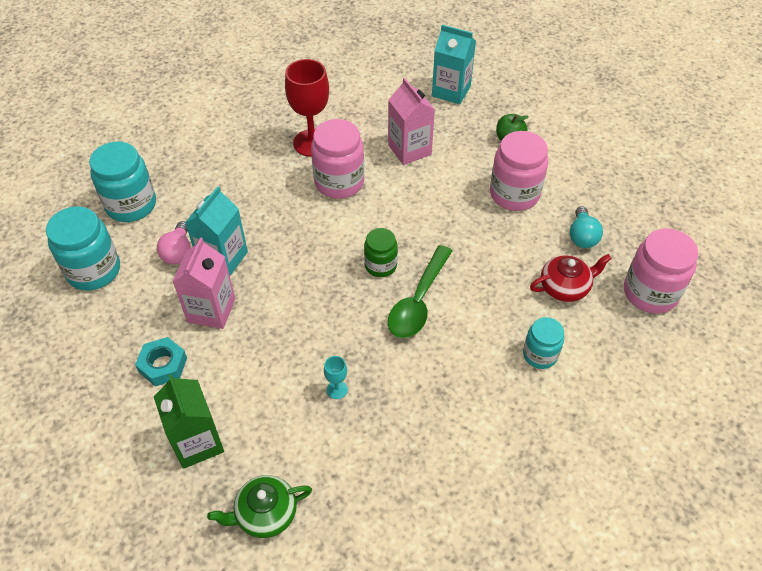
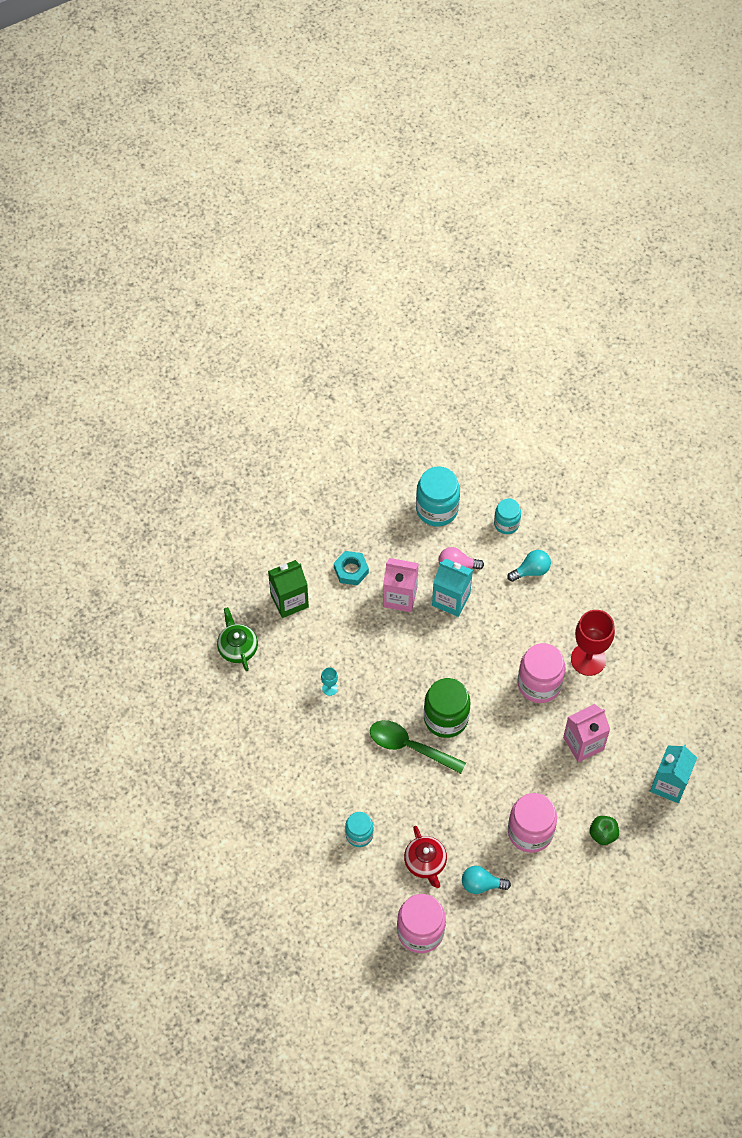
camera: 90 degrees right, 10 degrees up
(131, 205) = (506, 523): turquoise jar -> turquoise jar, size x0.60
(197, 185) = (531, 570): none -> turquoise light bulb
(380, 265) = (446, 718): green jar -> green jar, size x1.67

